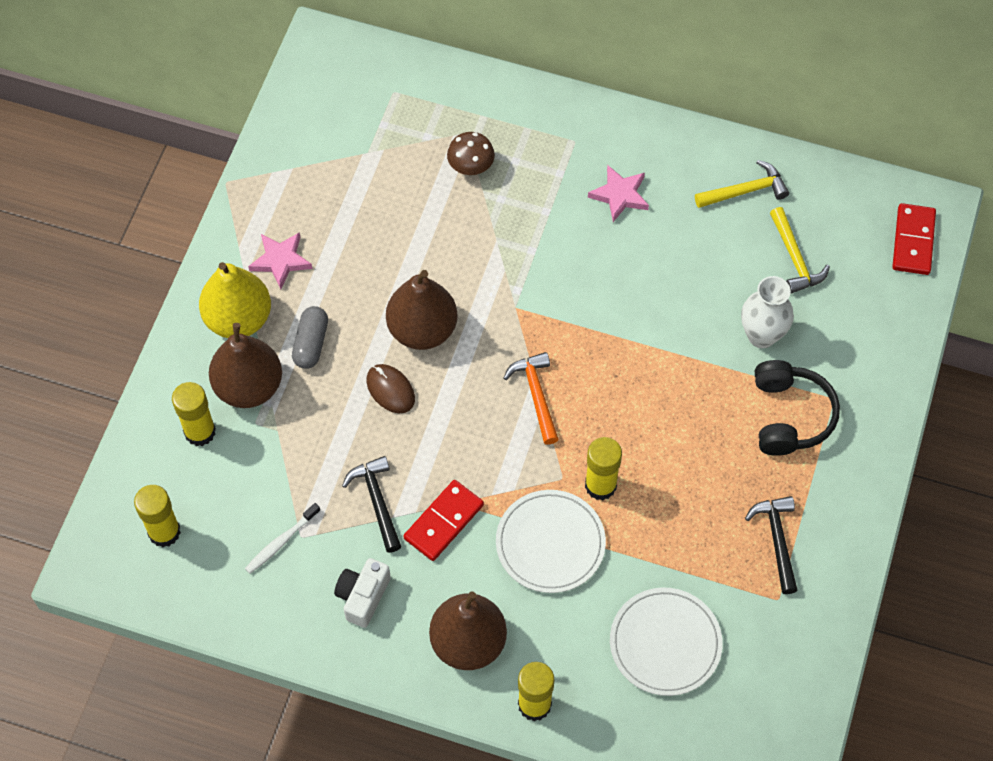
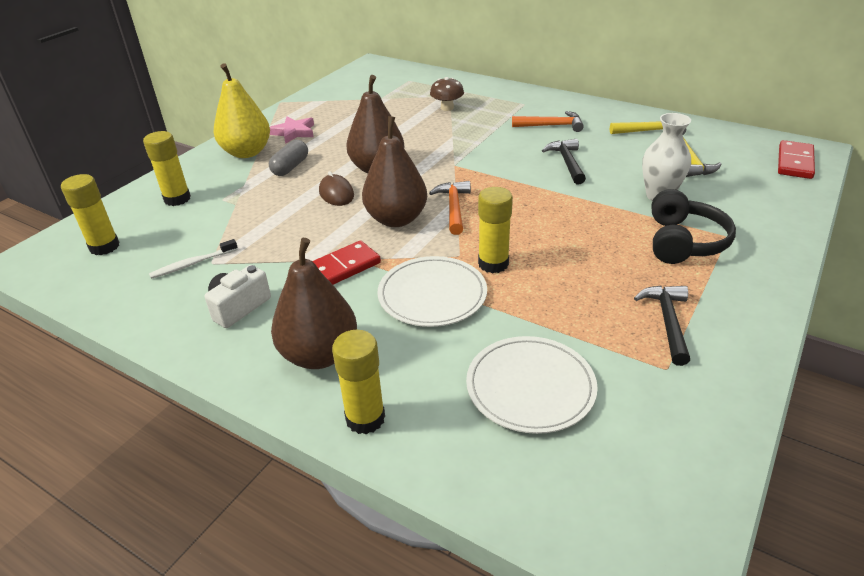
camera: 15 degrees right, 25 degrees down
(249, 386) = (230, 182): brown pear -> brown pear (396, 219)
(377, 501) = (289, 250): black hammer -> black hammer (567, 162)
(620, 195) = (551, 125): pink star -> orange hammer

